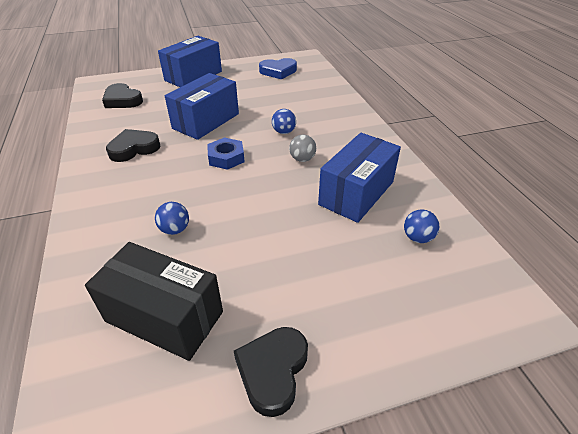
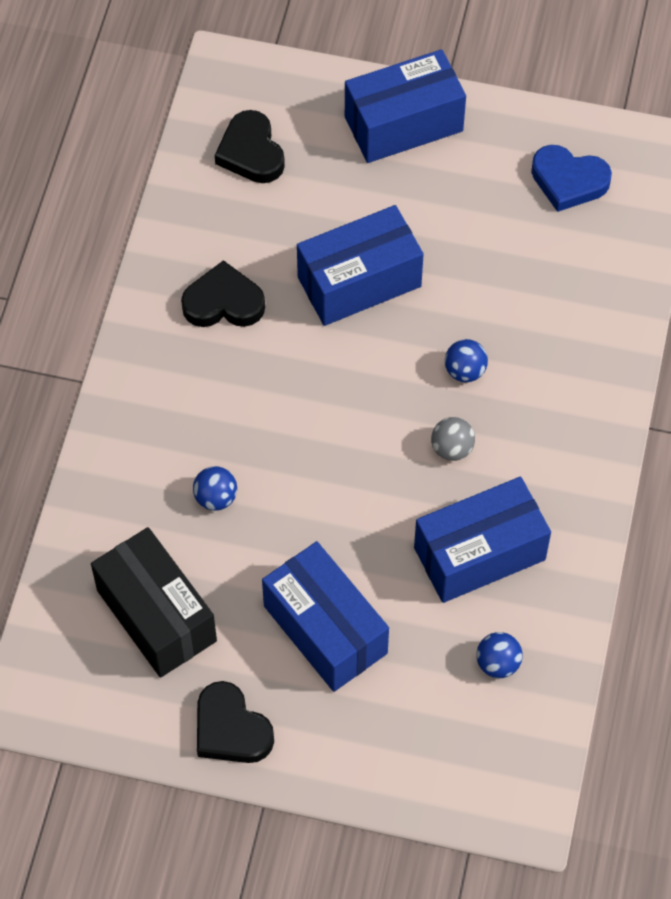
camera: 30 degrees right, 20 degrees up
(226, 158) = (345, 390): blue nut -> none
(273, 371) = (231, 729): black heart -> black heart turned 90 degrees counterclockwise
(297, 268) = (325, 629): none -> blue box

